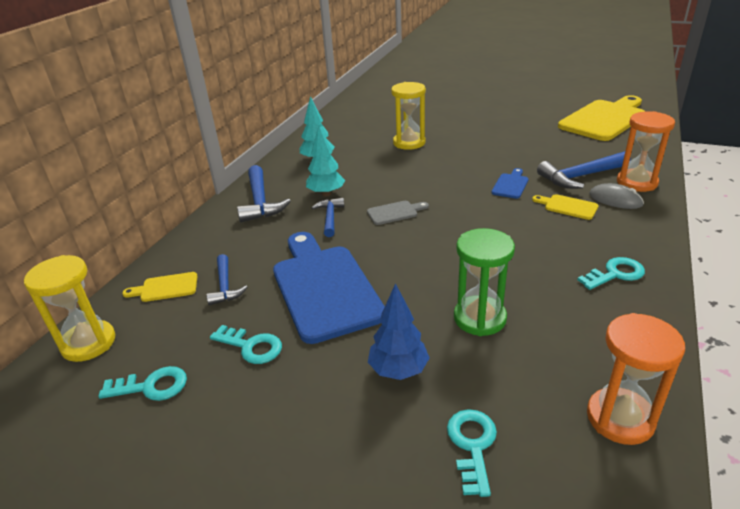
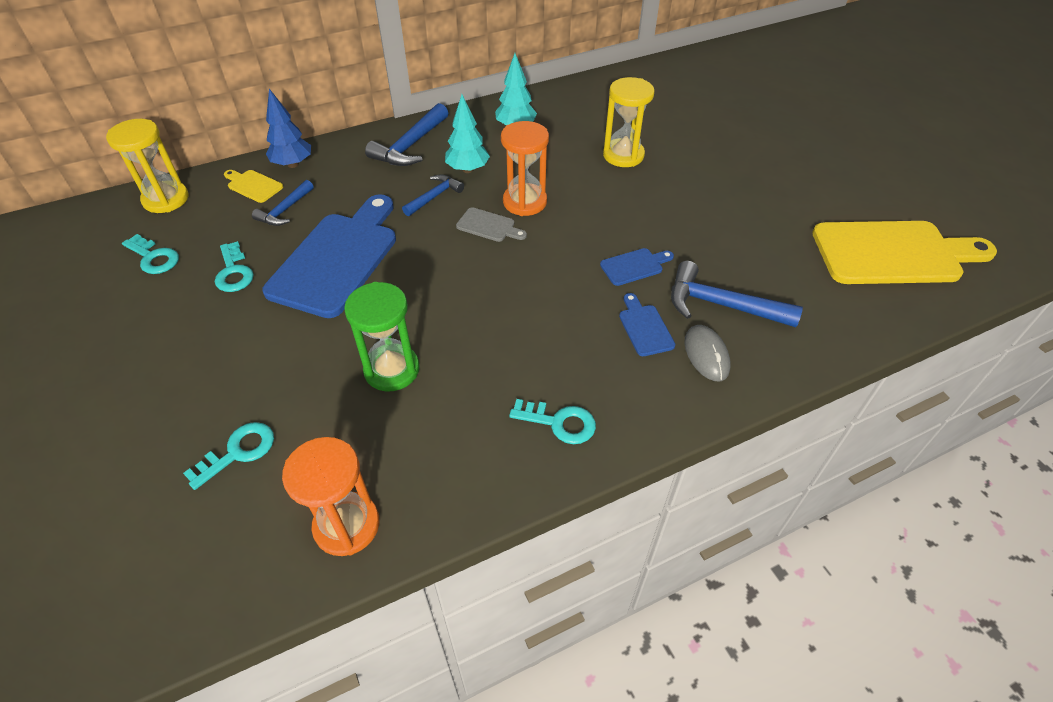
camera: 40 degrees right, 15 degrees up
(398, 370) = (281, 363): blue tree -> blue tree (293, 164)
(568, 206) = (644, 327): yellow cutting board -> blue cutting board
(636, 182) = (768, 353): orange hourglass -> orange hourglass (525, 202)

